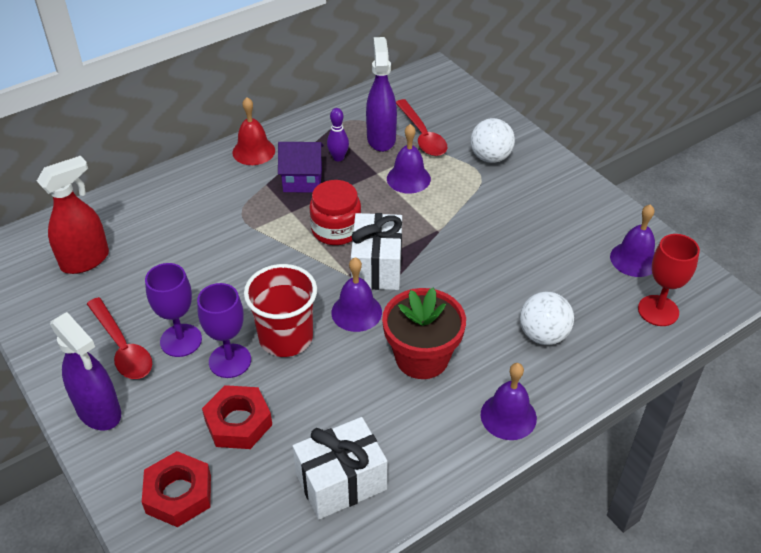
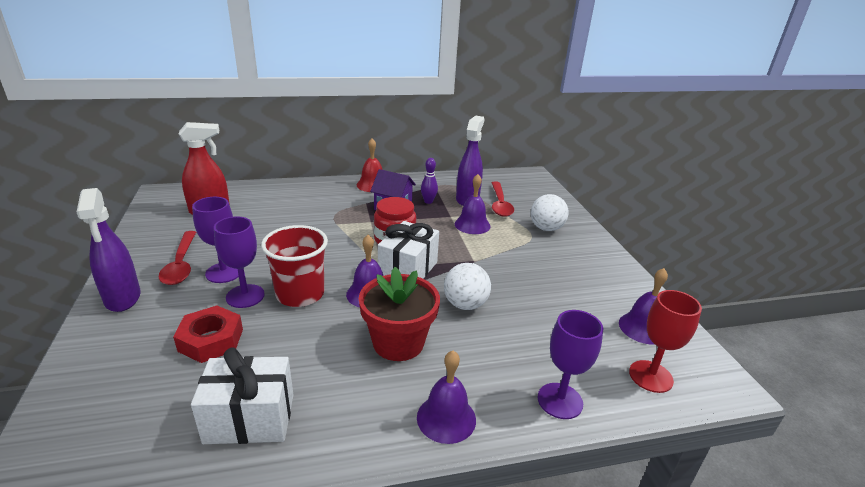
camera: 20 degrees right, 15 degrees down
(178, 494) = (114, 376): red nut -> none
(543, 335) = (521, 360): white ball -> white ball (465, 304)
(593, 363) = (560, 401): none -> purple goblet

